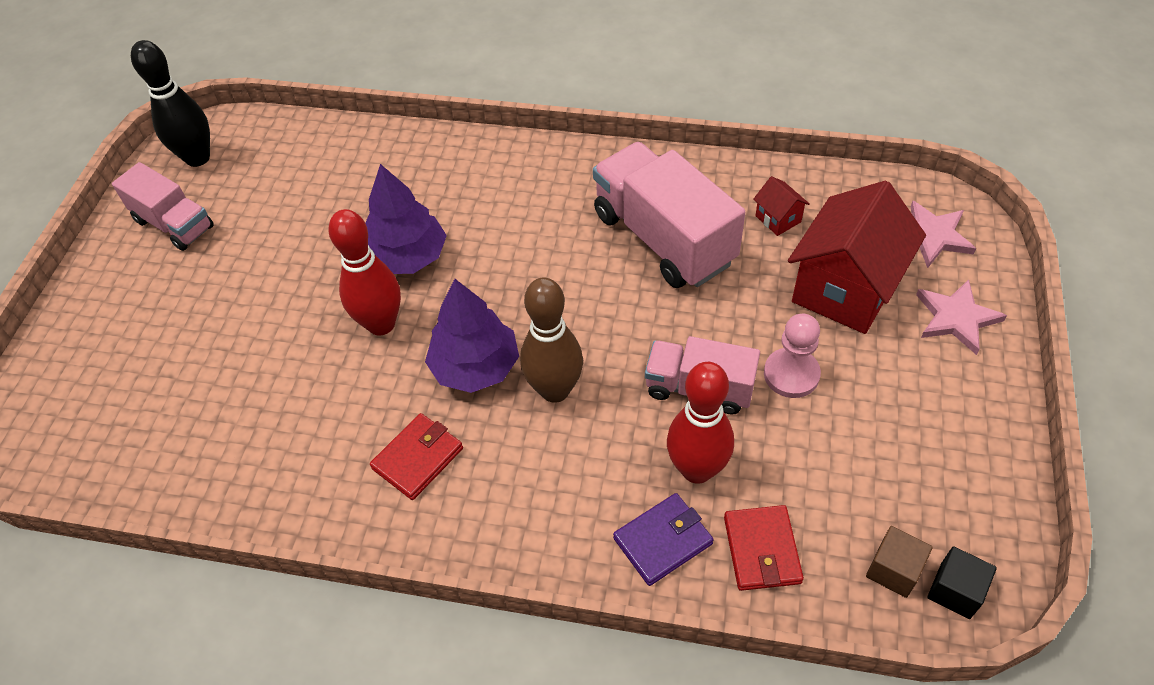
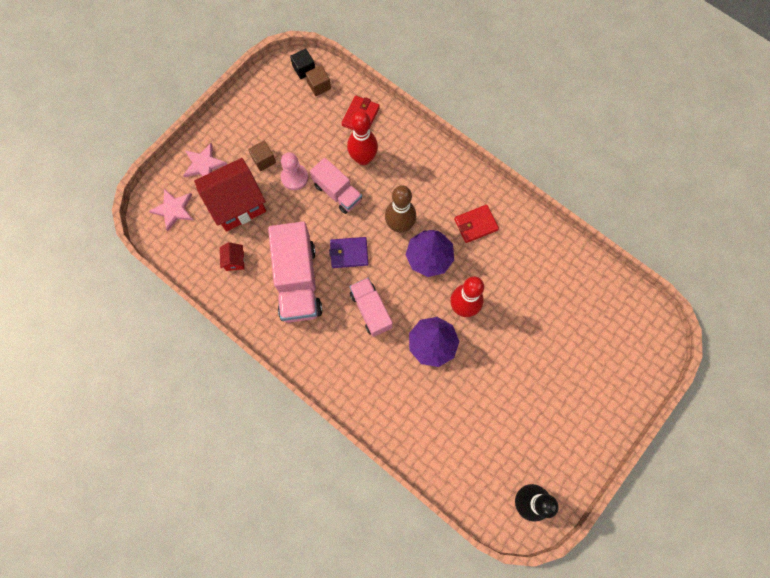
camera: 155 degrees left, 20 degrees up
(174, 224) = (553, 446): pink truck -> pink truck (371, 310)
(663, 541) = (395, 138): purple wallet -> purple wallet (349, 253)
(867, 375) = (264, 160): none -> brown cube

